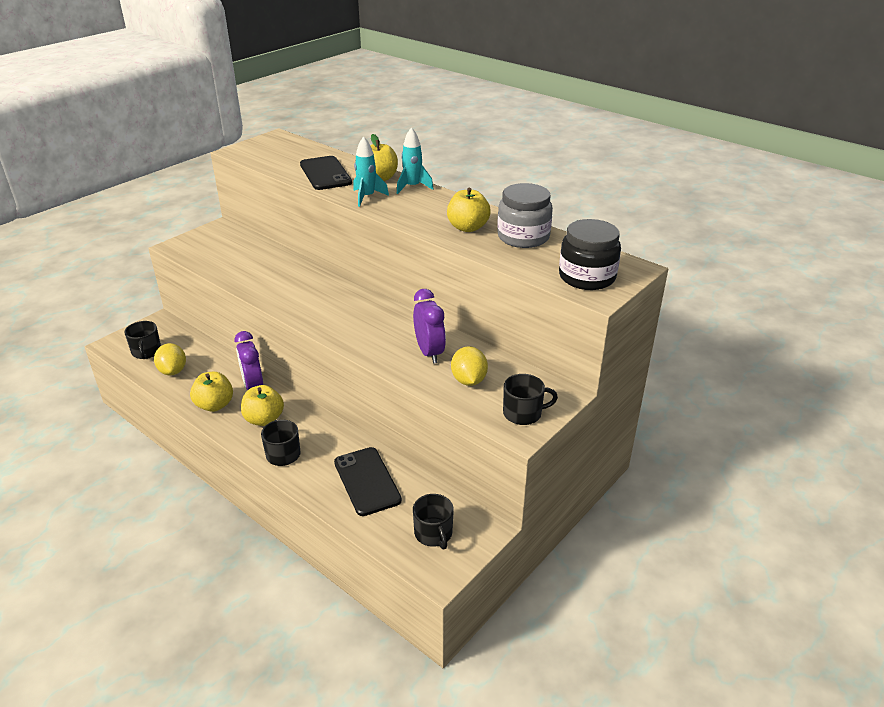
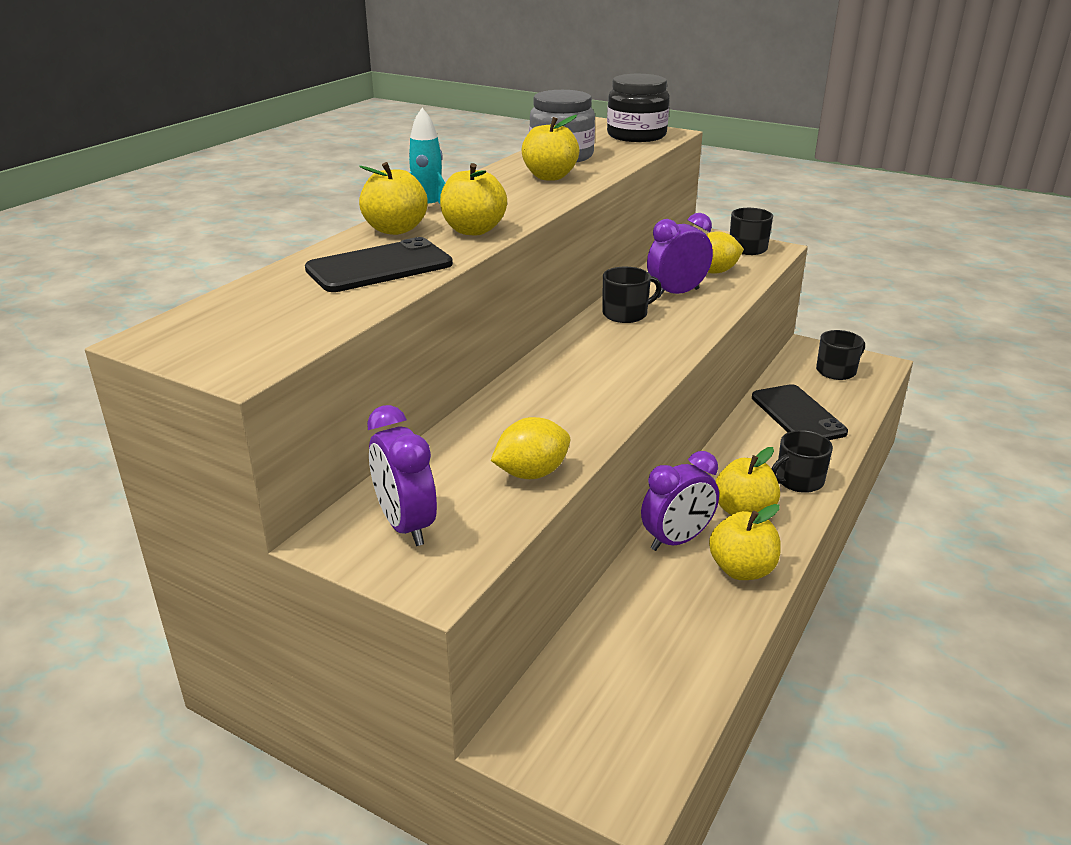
camera: 100 degrees left, 5 degrees down
(146, 352) = (636, 718): black mug -> black mug (626, 314)
(173, 371) = (680, 652): yellow lemon -> yellow lemon (531, 473)
(216, 241) = (405, 525): none -> purple clock
(367, 197) = (473, 230): turquoise rocket -> yellow apple
(367, 481) = (797, 415): black phone -> black phone turned 75 degrees counterclockwise

